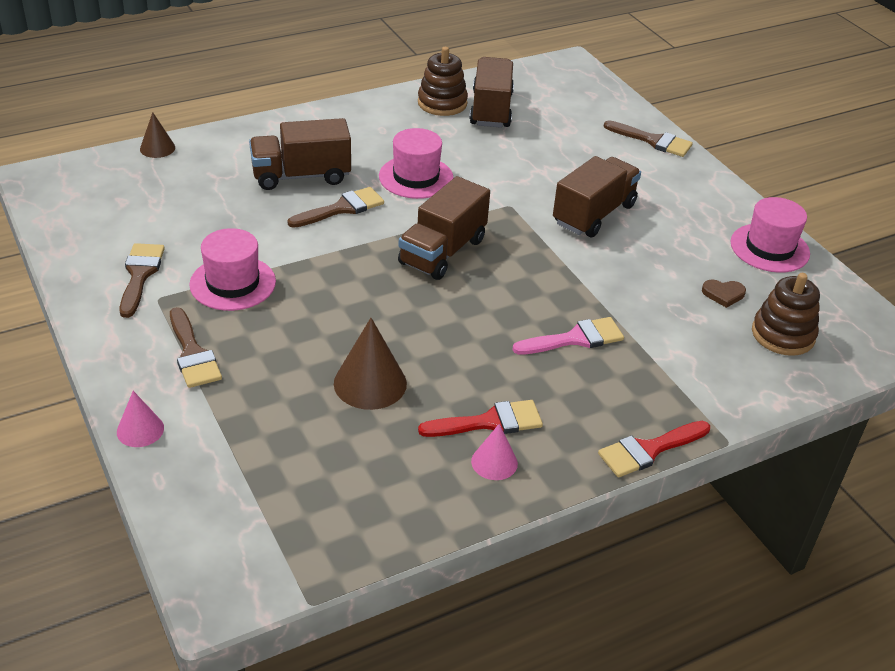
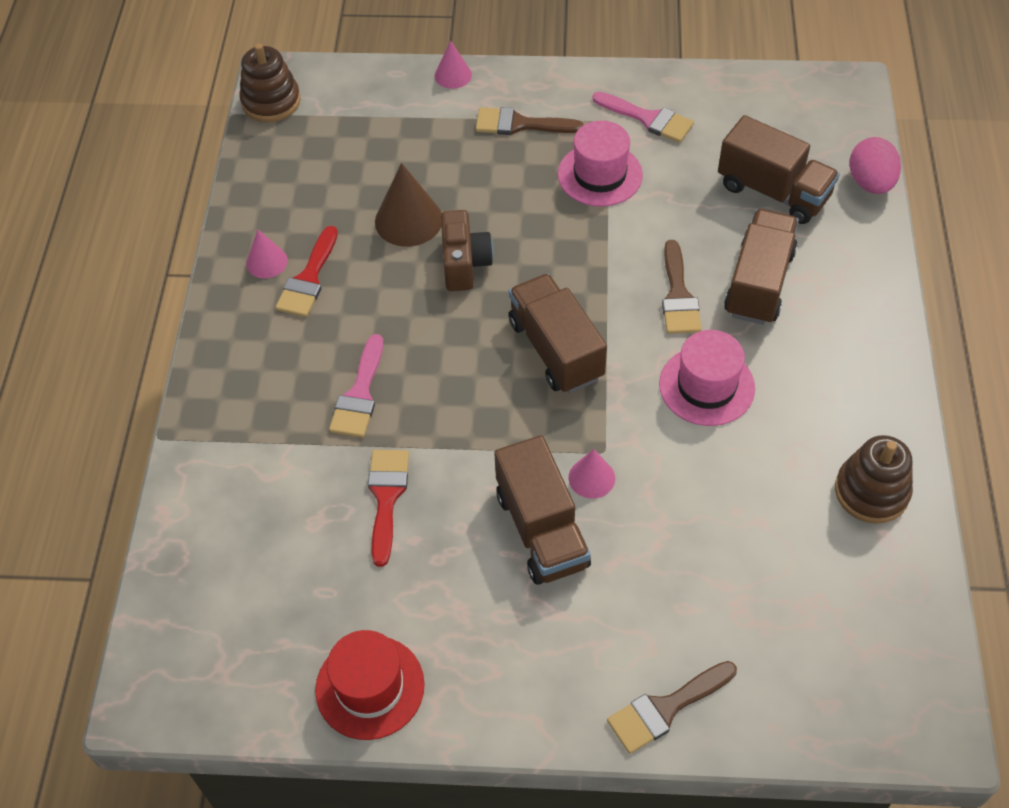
camera: 125 degrees right, 15 degrees up
(140, 275) = (648, 118): brown brush -> pink brush
(157, 148) = (870, 183): brown cone -> pink egg
(395, 329) = (464, 264): none -> brown camera
(491, 109) = (832, 543): brown truck -> brown truck (773, 191)
(535, 205) = (591, 478): none -> pink cone
(649, 450) = (197, 372): red brush -> red brush (386, 498)
(723, 294) = (330, 573): brown heart -> none
(769, 248) = (370, 687): pink hat -> red hat
(783, 335) = (237, 587): brown stacking toy -> brown stacking toy (271, 101)

